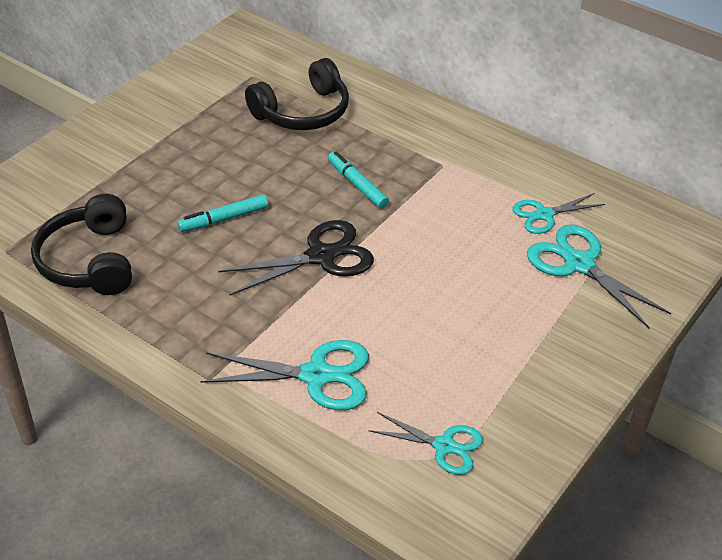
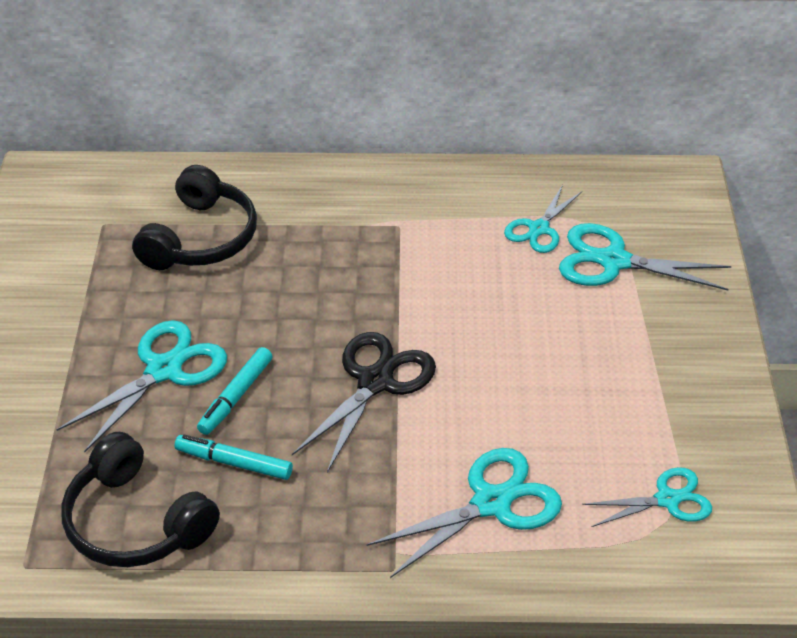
camera: 35 degrees left, 0 degrees up
(198, 180) = (164, 370): none -> turquoise scissors
(357, 185) = (336, 289): turquoise marker -> turquoise marker (234, 463)

